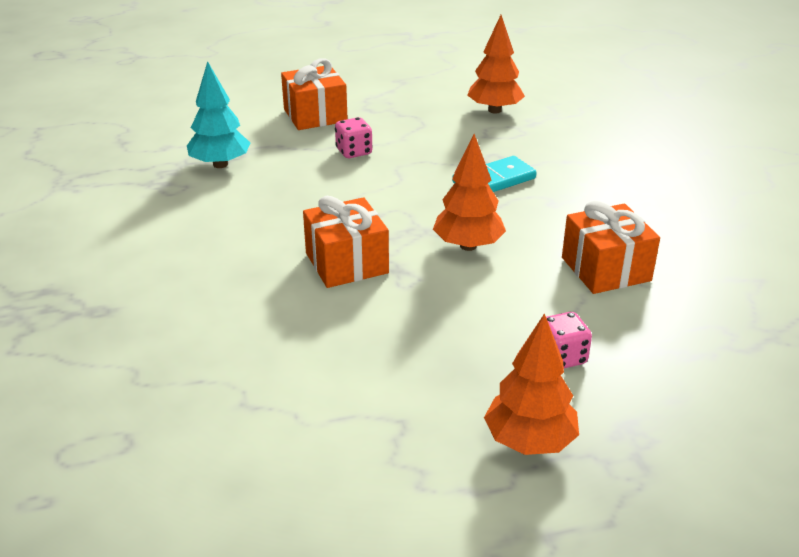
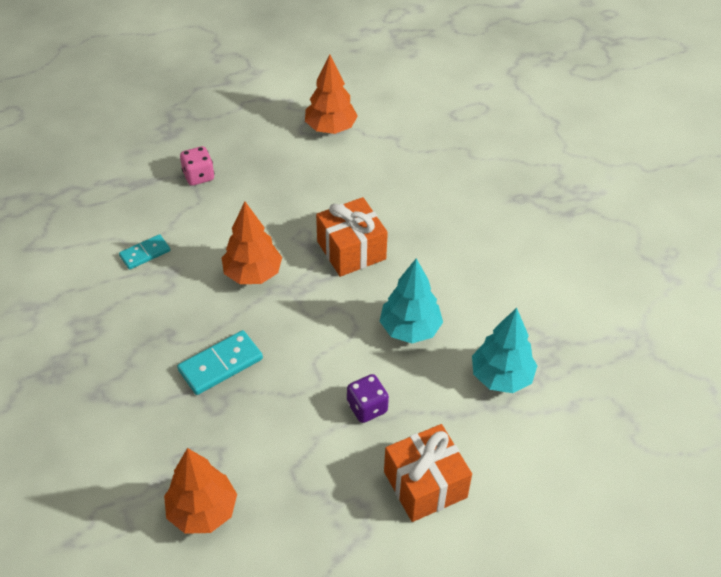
camera: 175 degrees right, 15 degrees up
(297, 197) = (410, 329): none -> turquoise tree
(354, 152) = (367, 407): pink dice -> purple dice
(529, 442) = (229, 124): orange tree -> orange tree (330, 128)
(605, 269) = (145, 253): orange gift -> turquoise domino

